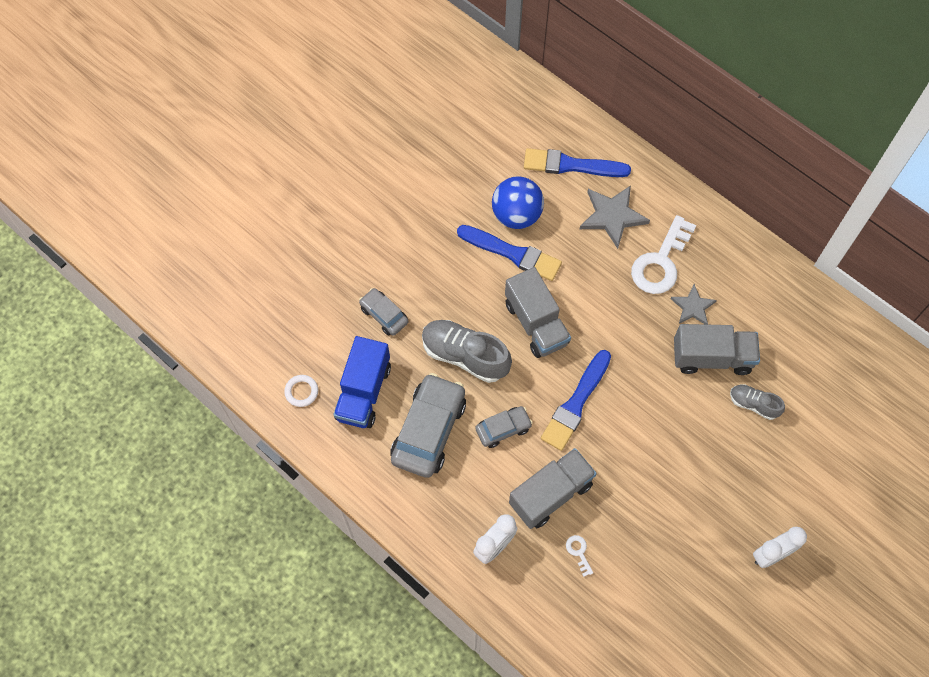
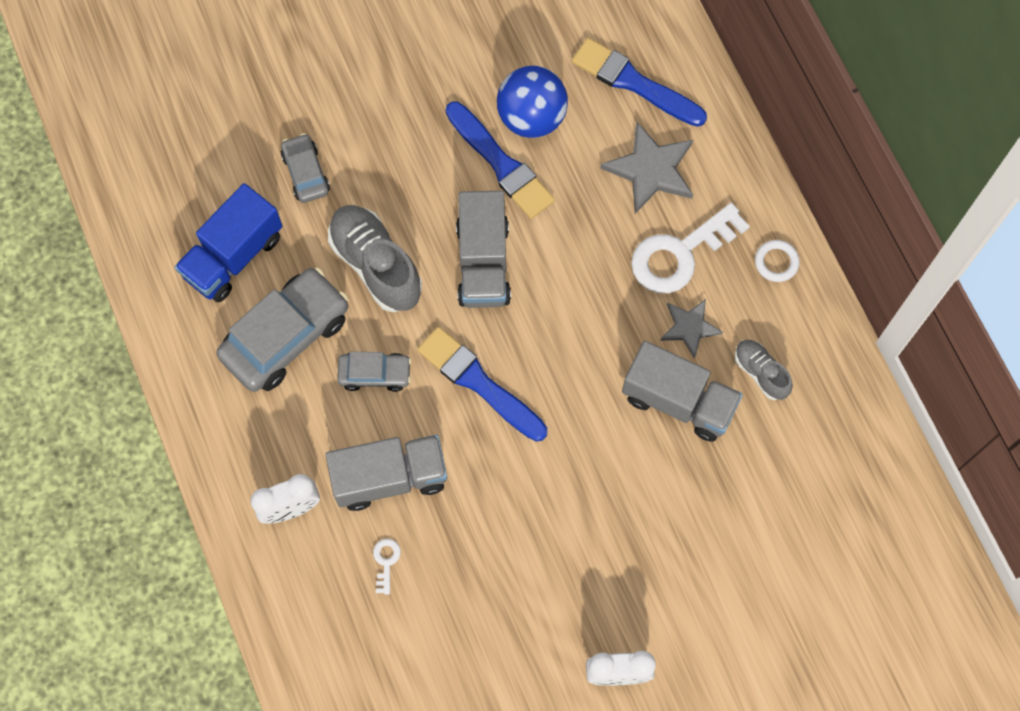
camera: 25 degrees right, 5 degrees up
(301, 391) = (162, 223): white ring -> white ring (776, 262)
(576, 403) = (479, 382): blue brush -> blue brush turned 75 degrees clockwise
(753, 404) = (698, 482): grey shoe -> grey shoe (760, 372)

